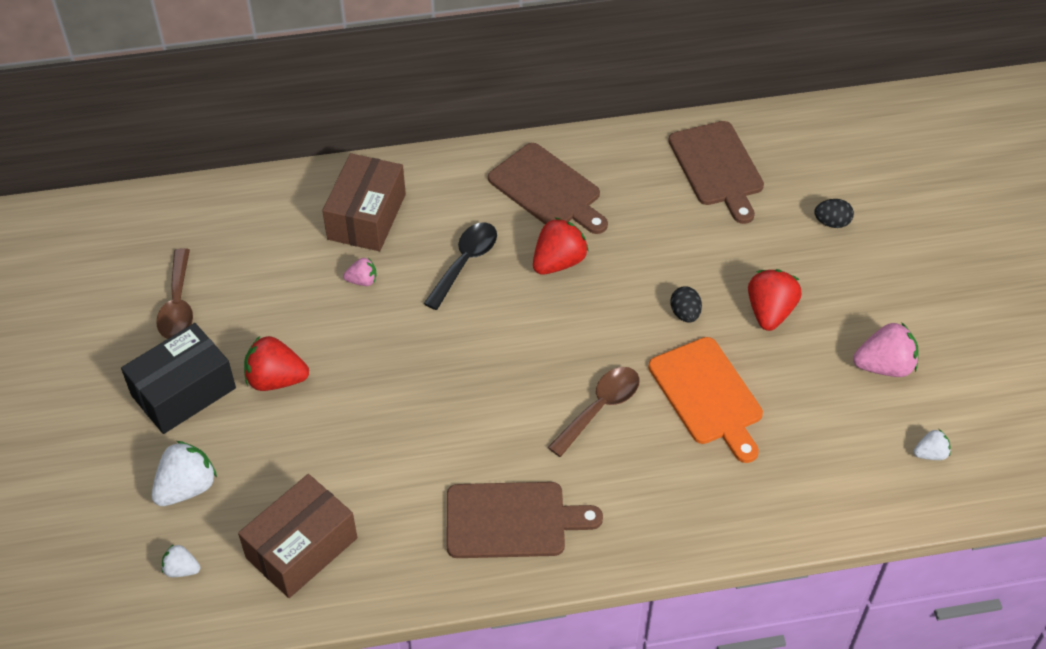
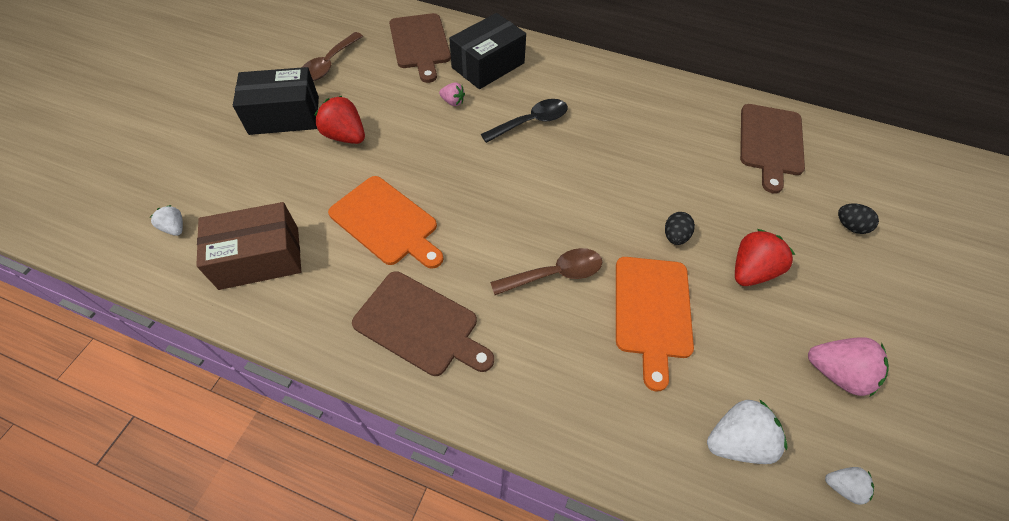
camera: 30 degrees right, 5 degrees up
(187, 488) = (229, 176): white strawberry -> white strawberry (736, 440)
(366, 216) = (488, 65): brown box -> black box
(400, 446) = (386, 223): none -> orange cutting board
(547, 189) = (626, 102): brown cutting board -> brown cutting board (420, 44)
(558, 262) = (599, 152): red strawberry -> none

